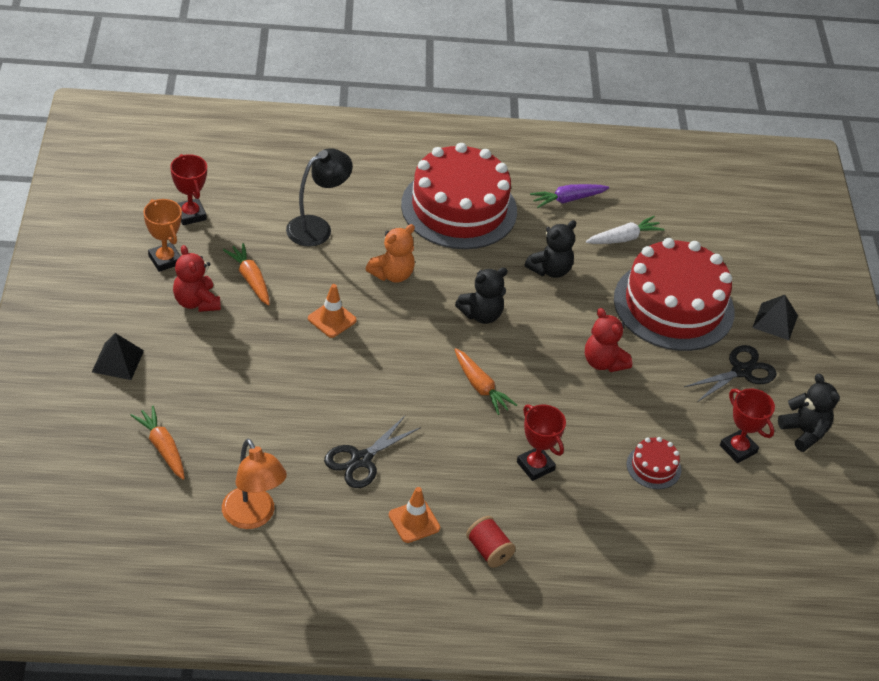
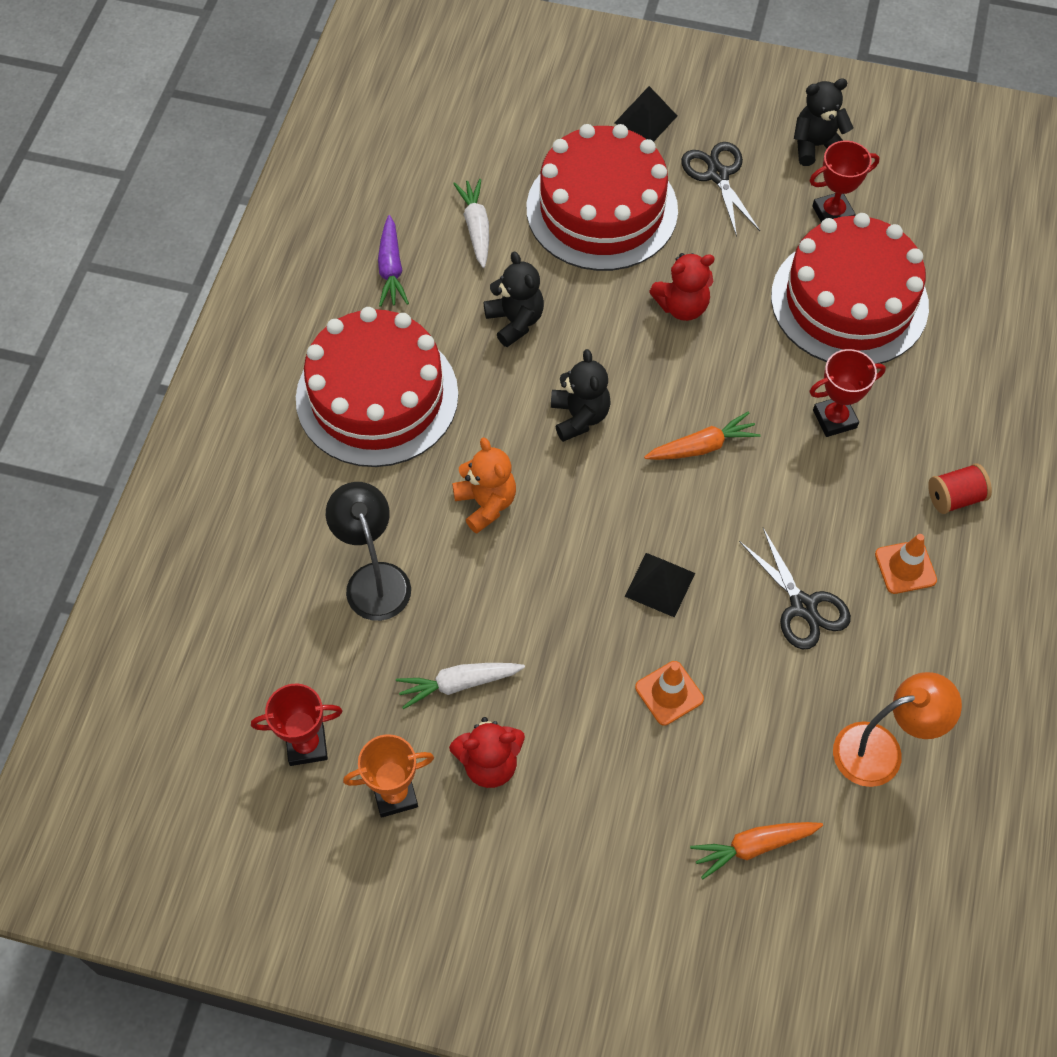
camera: 70 degrees left, 15 degrees up
(117, 361) = (586, 887): black pyramid -> black pyramid (660, 584)
(250, 279) = (458, 684): orange carrot -> white carrot
(332, 319) = (555, 594): orange traffic cone -> orange traffic cone (669, 693)
(653, 467) = (849, 301): red cake -> red cake, size x2.42

